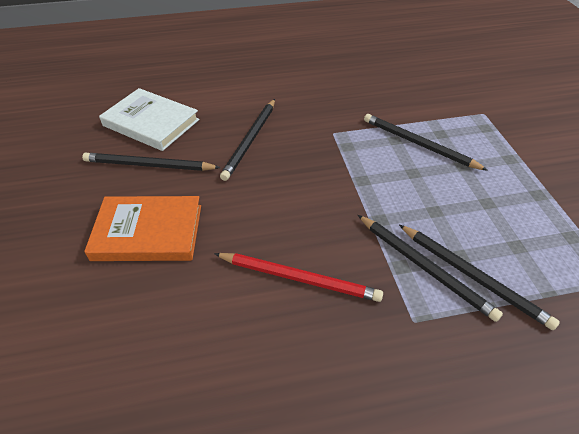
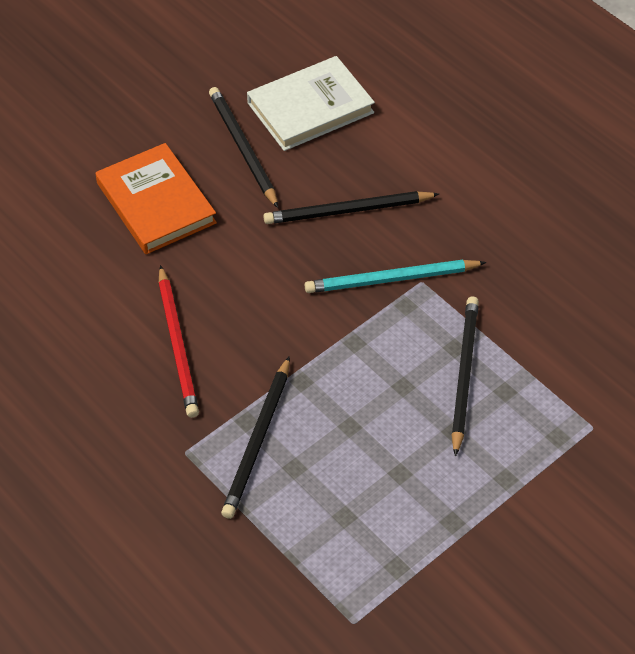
camera: 60 degrees right, 5 degrees up
(151, 123) = (310, 108): white book -> white book turned 60 degrees clockwise
(322, 143) = (392, 279): none -> turquoise pencil
(472, 276) = (272, 485): black pencil -> none

